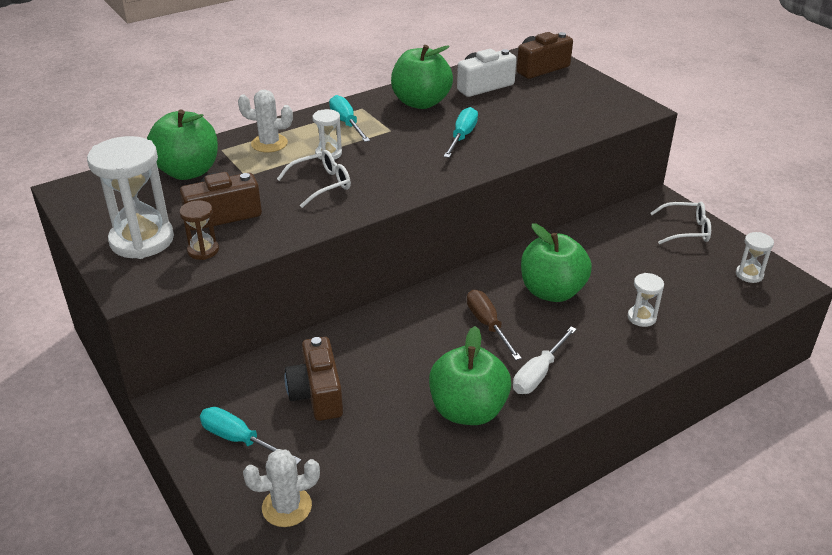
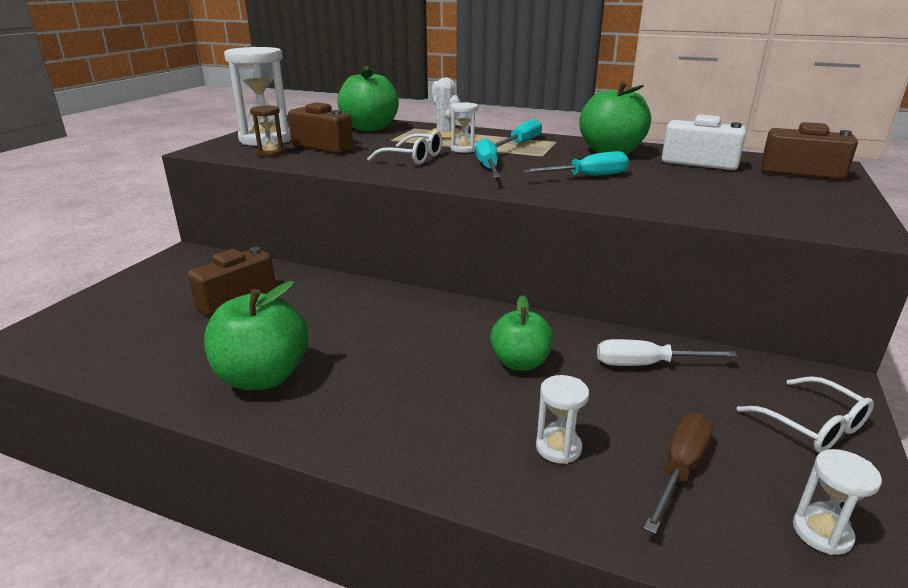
camera: 55 degrees right, 10 degrees down
(239, 440) = (155, 288): turquoise screwdriver -> turquoise screwdriver (488, 167)
(287, 507) = (77, 332): white cactus -> none
(488, 325) = (413, 343): brown screwdriver -> brown screwdriver (680, 469)
(539, 373) = (362, 402): white screwdriver -> white screwdriver (647, 364)
(552, 291) = (520, 363): green apple -> green apple, size x0.66

